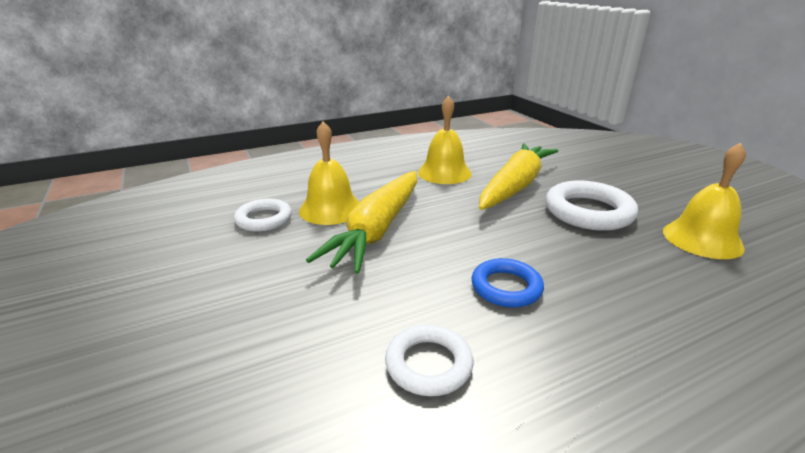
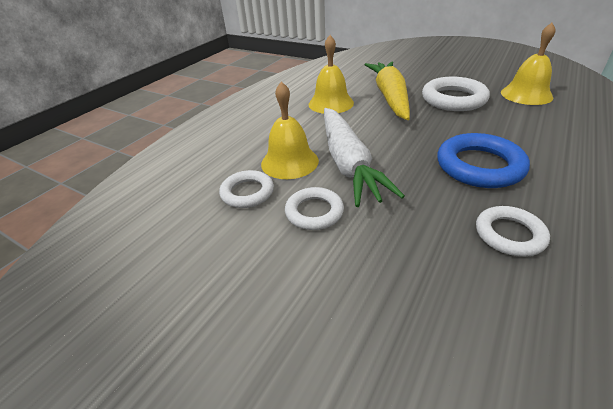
camera: 30 degrees left, 10 degrees up
(288, 256) = (314, 212): none -> white ring
(377, 229) = (348, 163): yellow carrot -> white carrot
(506, 287) = (479, 166): blue ring -> blue ring, size x1.60

